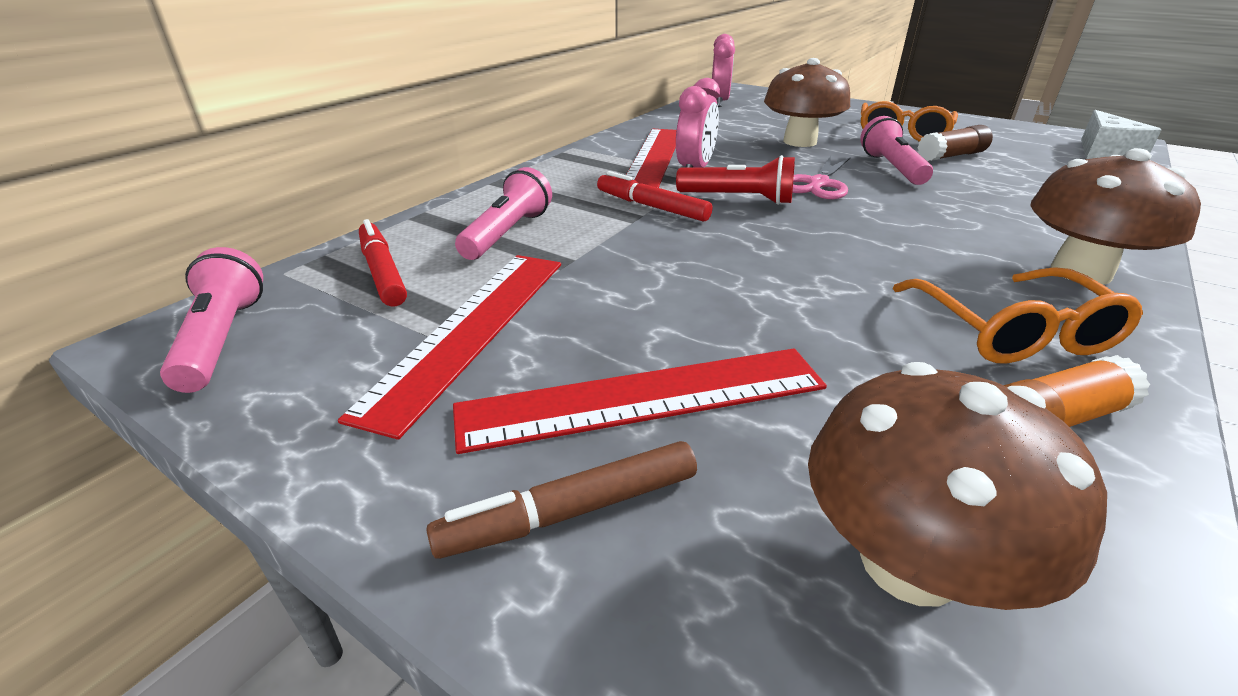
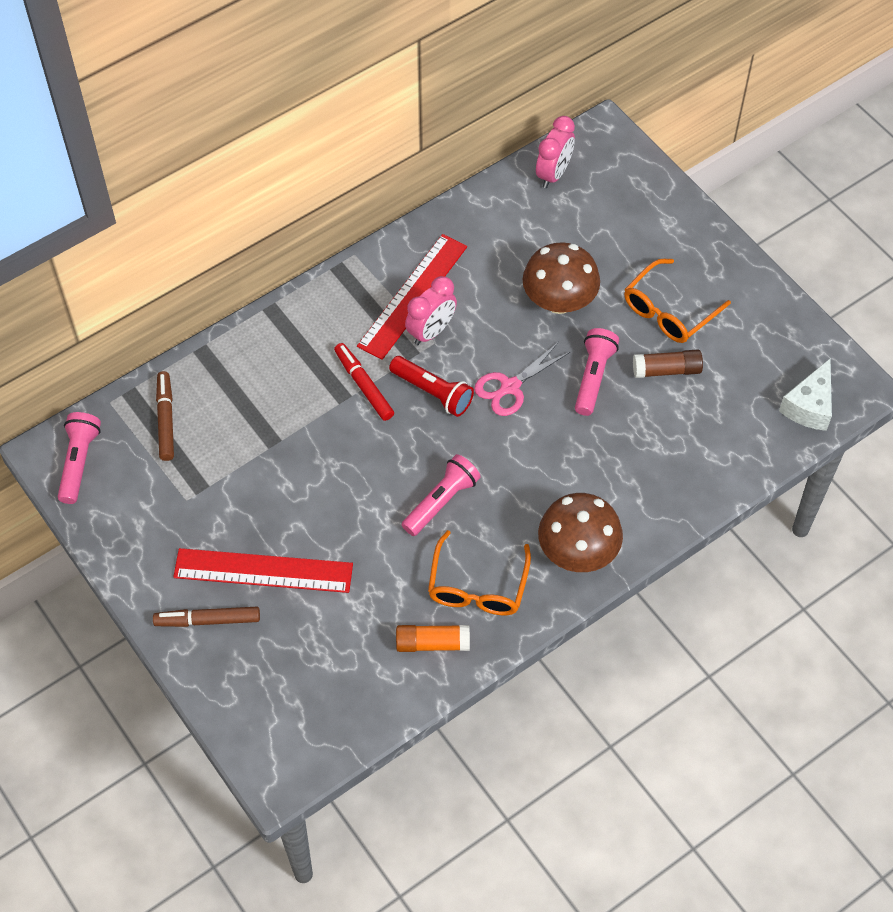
camera: 20 degrees right, 25 degrees up
(382, 272) = (166, 419): red marker -> brown marker
(470, 329) = (201, 493): red ruler -> none
(507, 233) = (252, 394): pink flashlight -> pink flashlight (441, 501)
(910, 563) = (314, 680): brown mushroom -> none

